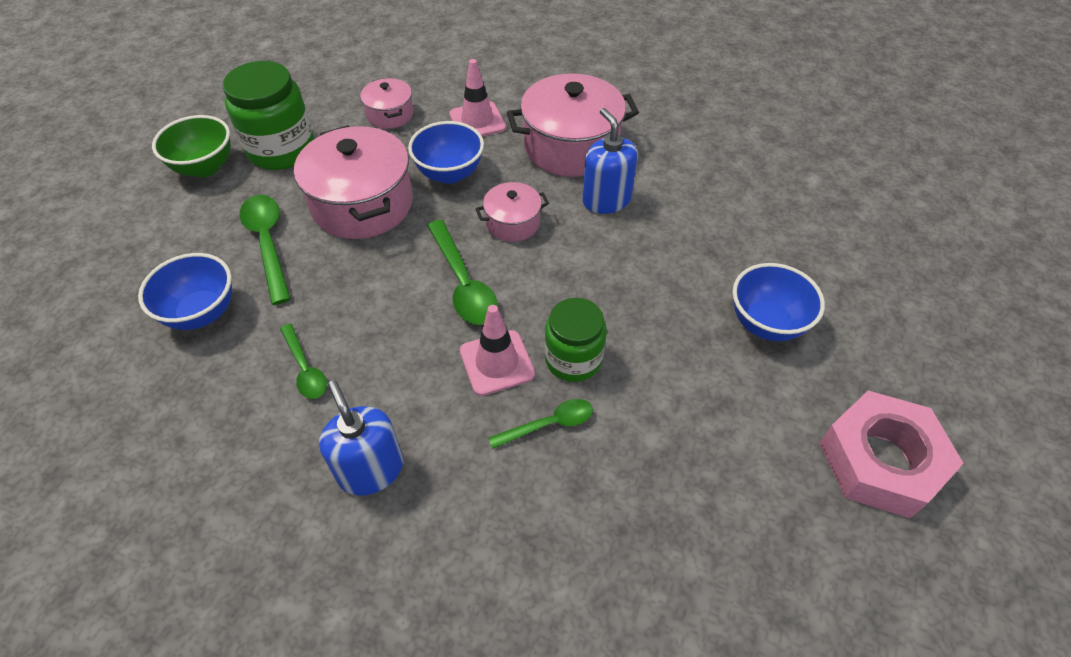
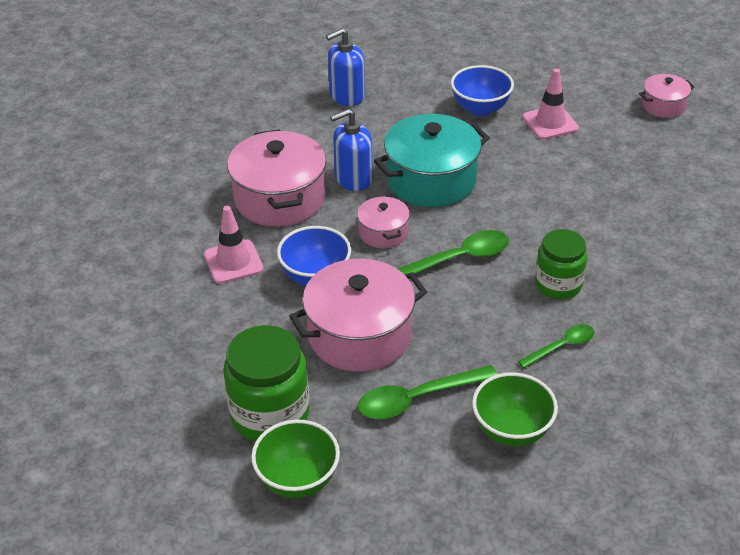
camera: 90 degrees left, 10 degrees down
(202, 313) = (511, 431): blue bowl -> green bowl
(371, 470) = (643, 296): blue soap dispenser -> blue soap dispenser (346, 96)
(390, 114) = (214, 330): pink pot -> pink pot (663, 106)
(497, 363) = (536, 236): pink traffic cone -> pink traffic cone (550, 123)
(549, 424) = (585, 209): green spoon -> none
(573, 359) = (526, 198): green jar -> green jar (558, 284)
(606, 266) = (431, 180): none -> turquoise pot
(881, 461) = (581, 78): pink nut -> none

